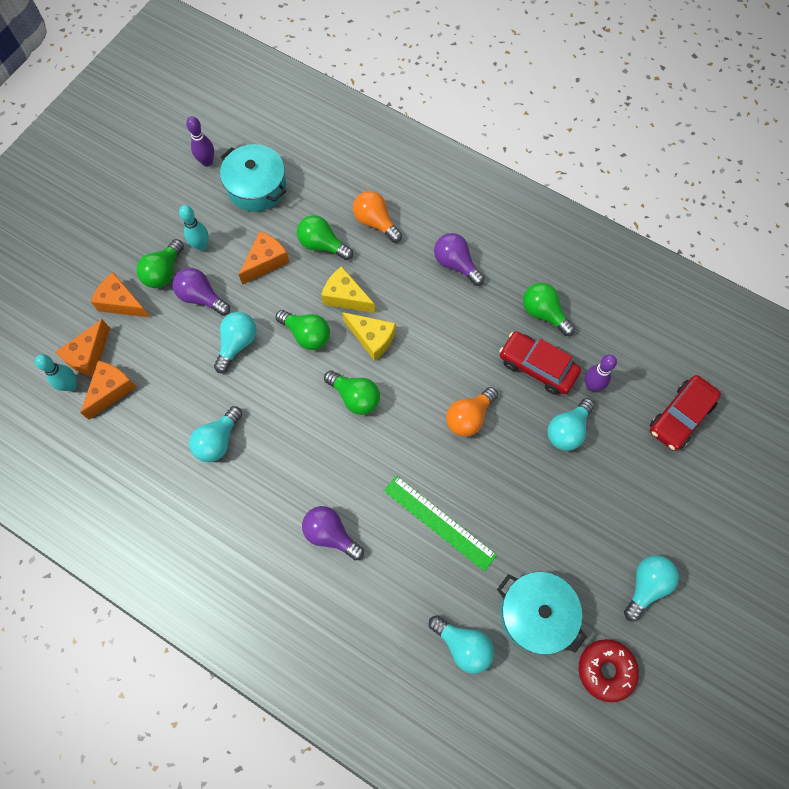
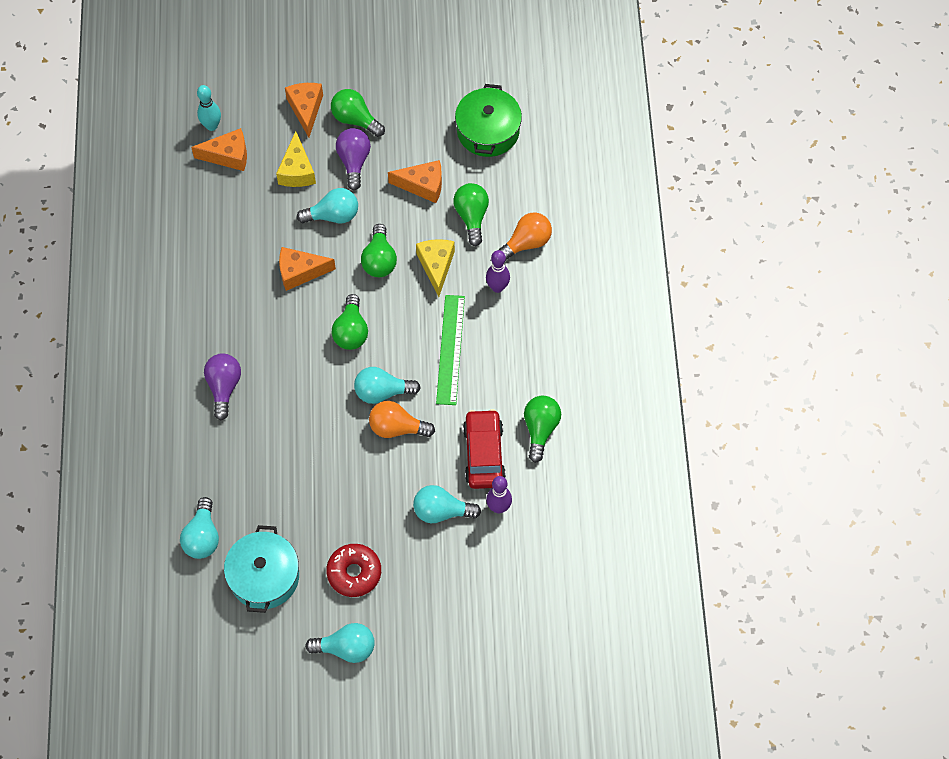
camera: 55 degrees right, 5 degrees down
(89, 356) = (244, 120): orange cheese -> orange cheese (300, 272)
(164, 272) = (355, 119): green light bulb -> green light bulb turned 45 degrees clockwise
(201, 246) = (400, 129): turquoise bowling pin -> none
(207, 162) = (482, 78): purple bowling pin -> purple bowling pin (497, 287)
(218, 441) = (242, 258): turquoise light bulb -> turquoise light bulb (382, 392)
(257, 187) = (488, 131): turquoise pot -> green pot
(372, 338) = (413, 310): yellow cheese -> yellow cheese (297, 170)
(375, 222) = (526, 243): orange light bulb -> orange light bulb turned 45 degrees clockwise
(439, 522) = (290, 460): green ruler -> green ruler (450, 349)
(456, 264) = (534, 331): purple light bulb -> none
(605, 670) = (254, 654): red donut -> red donut (354, 573)
(680, 416) = (522, 596): red car -> none

